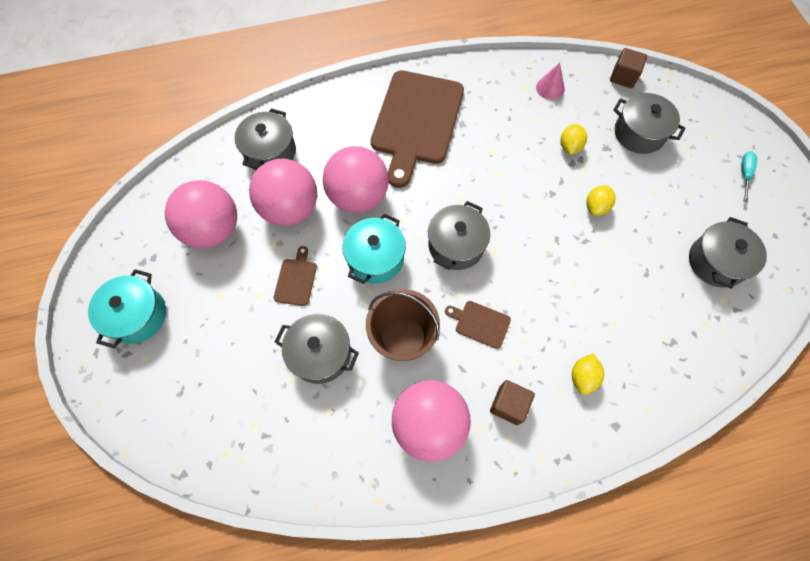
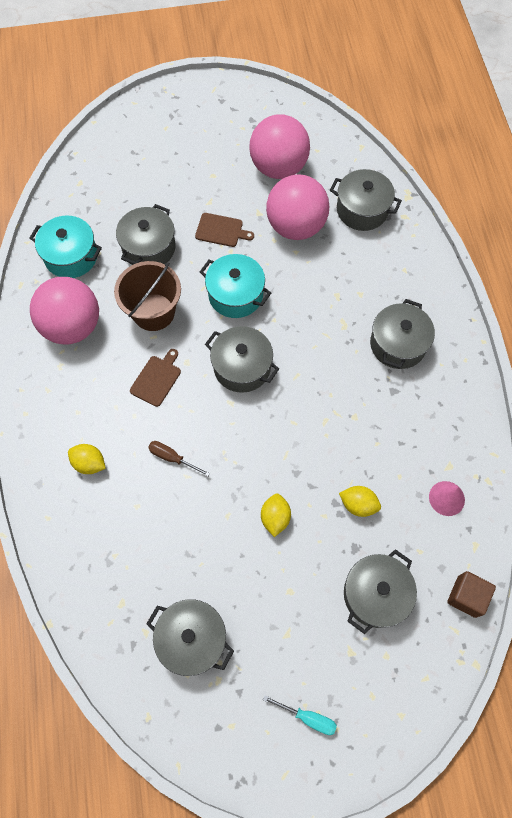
camera: 95 degrees right, 0 degrees up
(137, 315) = (203, 120): turquoise pot -> turquoise pot (71, 256)
(358, 196) = (305, 284): pink ball -> none
(416, 121) = (398, 344): brown cutting board -> grey pot
(508, 405) = (76, 393): brown cube -> none
(560, 298) = (172, 458): none -> brown screwdriver
(596, 207) = (275, 517): yellow lemon -> yellow lemon turned 60 degrees clockwise

